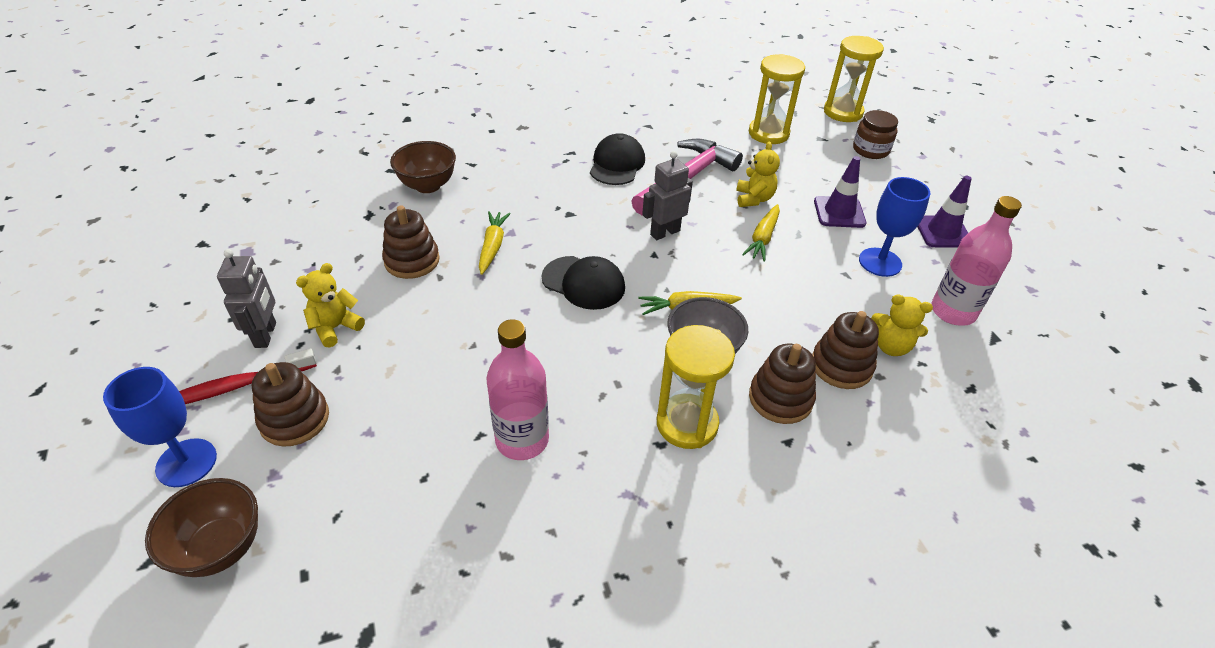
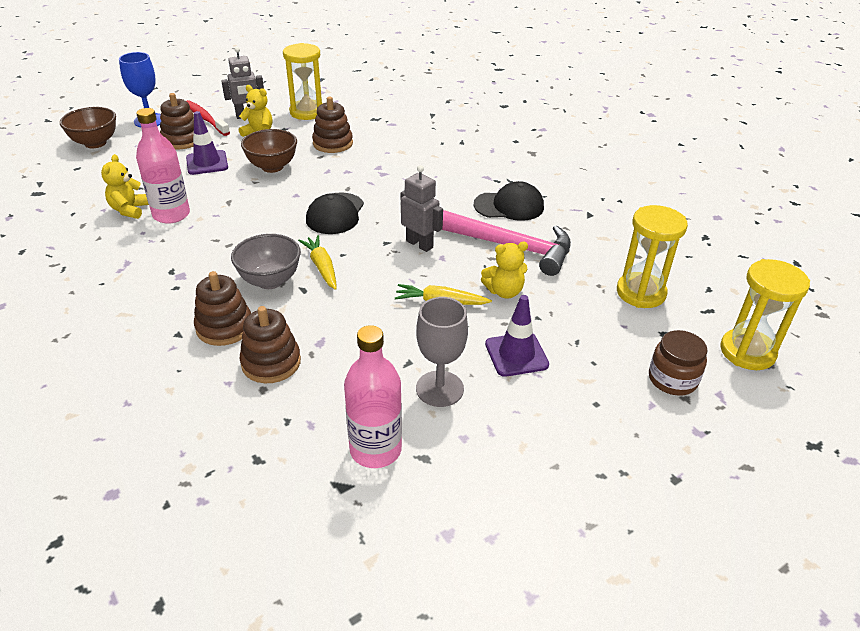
camera: 75 degrees right, 5 degrees down
(428, 185) = (422, 131): brown bowl -> brown bowl (272, 167)
(492, 247) = (362, 169): yellow carrot -> none
(687, 424) = (192, 281): yellow hourglass -> yellow hourglass (307, 112)
(880, 262) = (439, 389): blue goblet -> grey goblet
(890, 346) = (306, 397): yellow teddy bear -> yellow teddy bear (129, 210)
(942, 232) = (527, 447): purple traffic cone -> purple traffic cone (207, 163)

